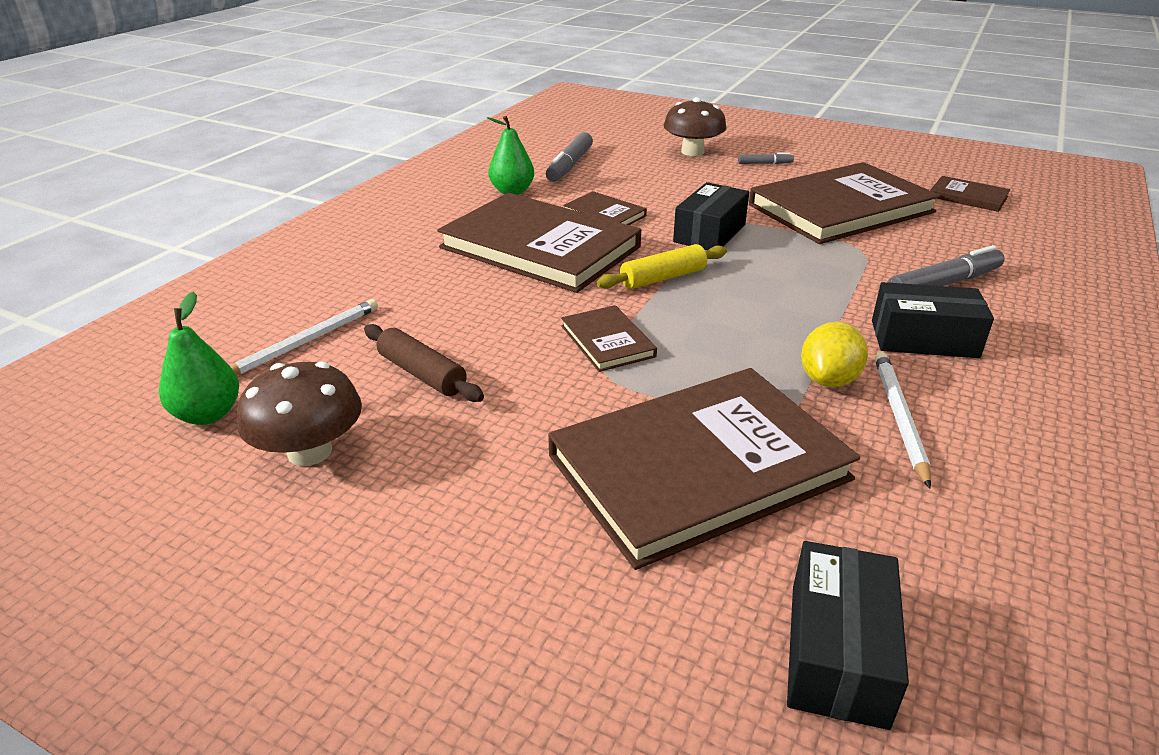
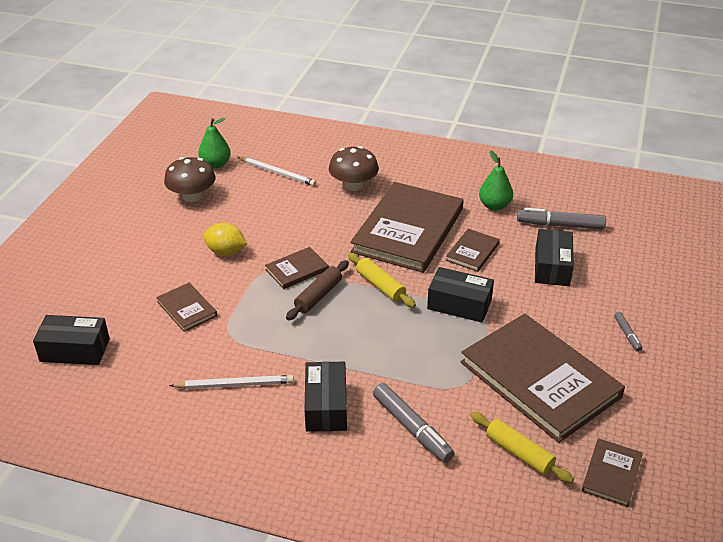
camera: 80 degrees right, 5 degrees up
(422, 374) = (255, 213): brown rolling pin -> brown rolling pin (318, 296)
(647, 179) = (552, 267): none -> black box
(692, 152) = (632, 289): brown mushroom -> brown mushroom (353, 185)
(698, 467) = (187, 309): brown book -> brown book, size x0.45
(828, 380) = (270, 358): yellow lemon -> yellow lemon (226, 252)
(958, 232) = (519, 453): none -> yellow rolling pin

